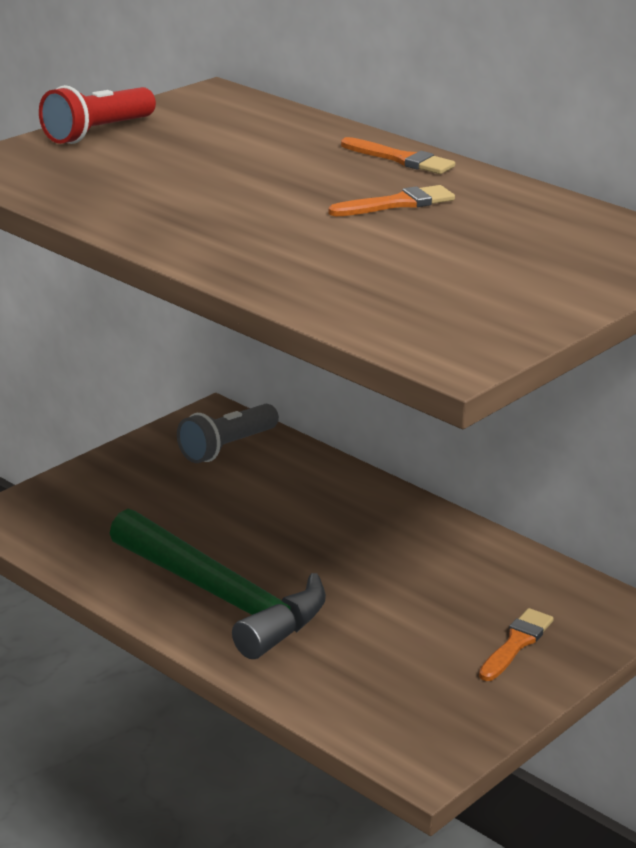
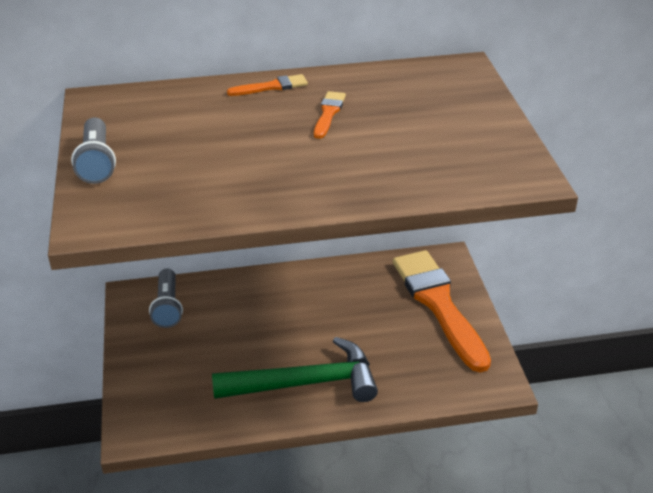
camera: 50 degrees left, 10 degrees up
(97, 133) = (97, 162): red flashlight -> grey flashlight
(516, 643) = (438, 304): orange brush -> orange brush, size x2.43

